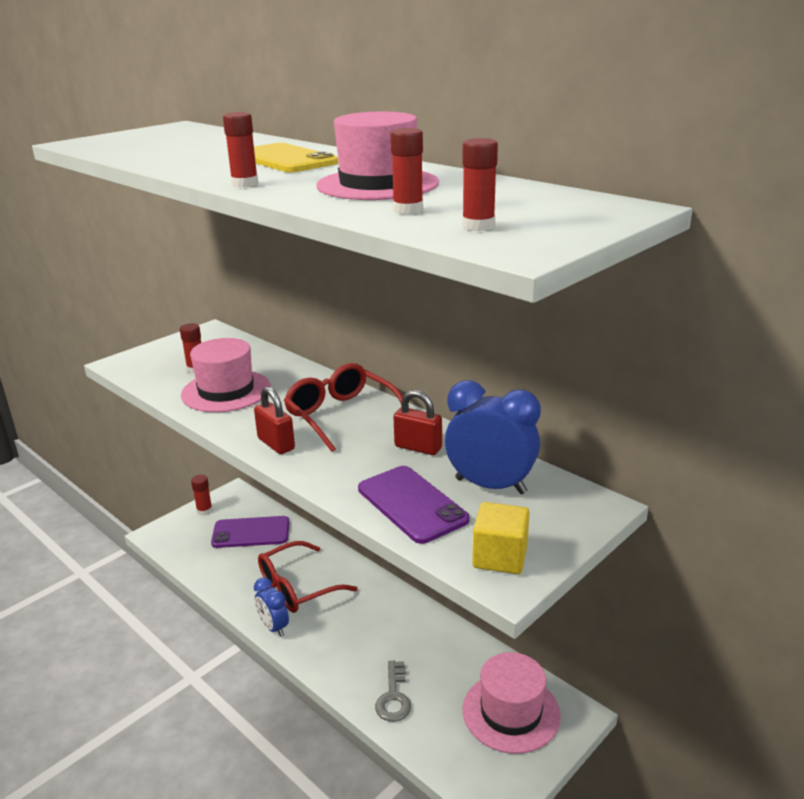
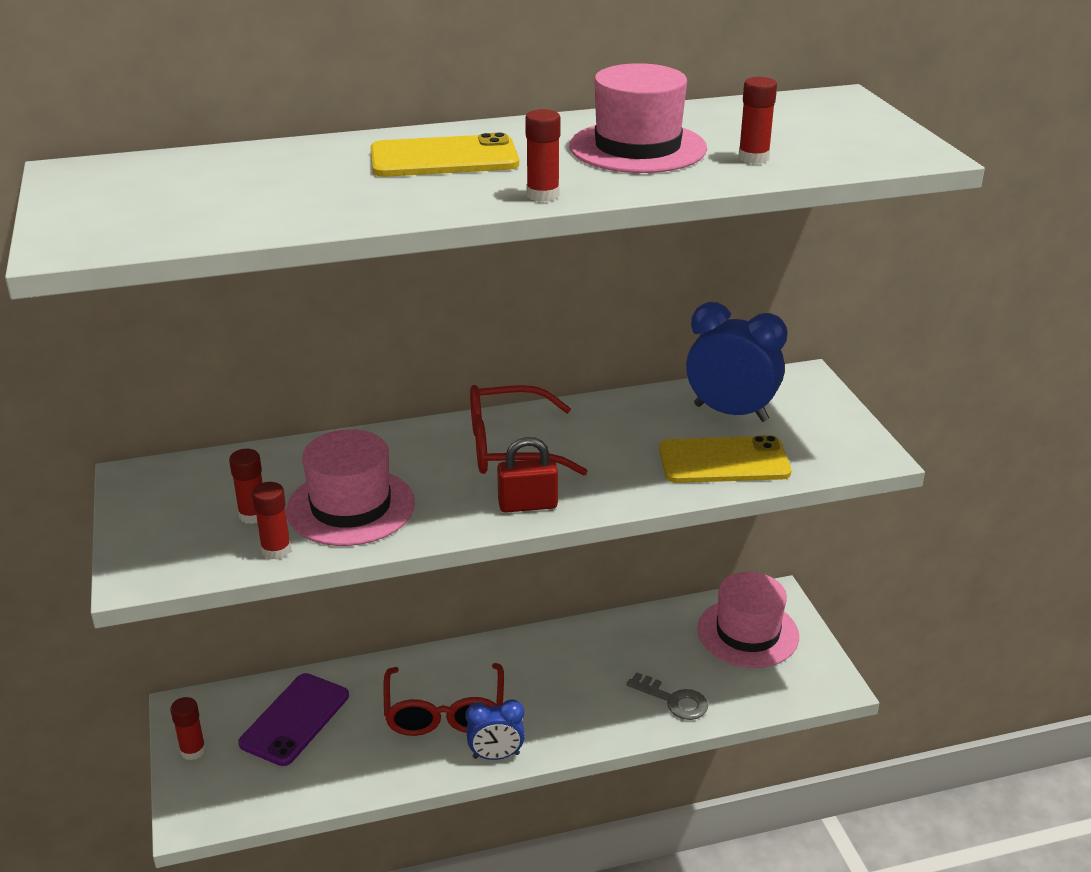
camera: 60 degrees left, 5 degrees up
(412, 504) = (724, 461): purple phone -> yellow phone
(418, 447) = (626, 425): red padlock -> none
(478, 226) = (837, 149): red glue stick -> red glue stick (276, 550)
(490, 486) = (730, 413): blue clock -> blue clock turned 60 degrees clockwise
(500, 557) = (839, 446): yellow cube -> none

